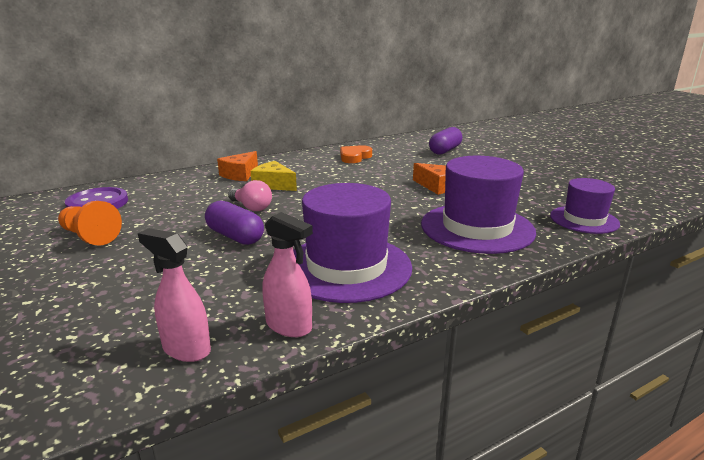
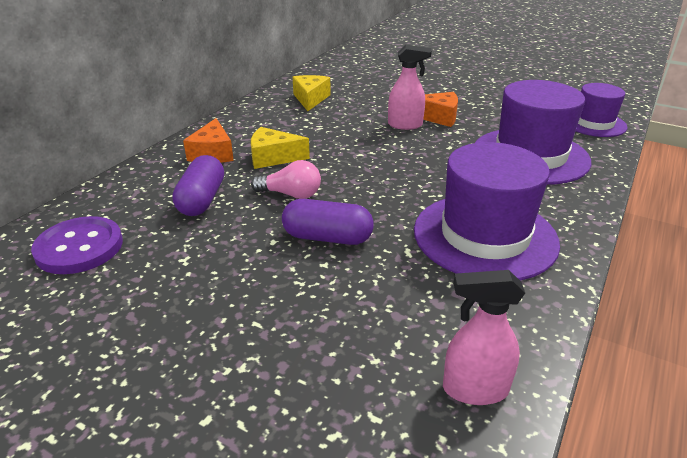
camera: 30 degrees left, 10 degrees up
(90, 236) = (146, 298): orange pawn -> none
(289, 326) = (526, 320): pink spray bottle -> pink spray bottle (405, 125)
(354, 157) = (310, 99): orange heart -> yellow cheese
(445, 150) = (388, 71): purple capsule -> purple capsule (202, 200)

